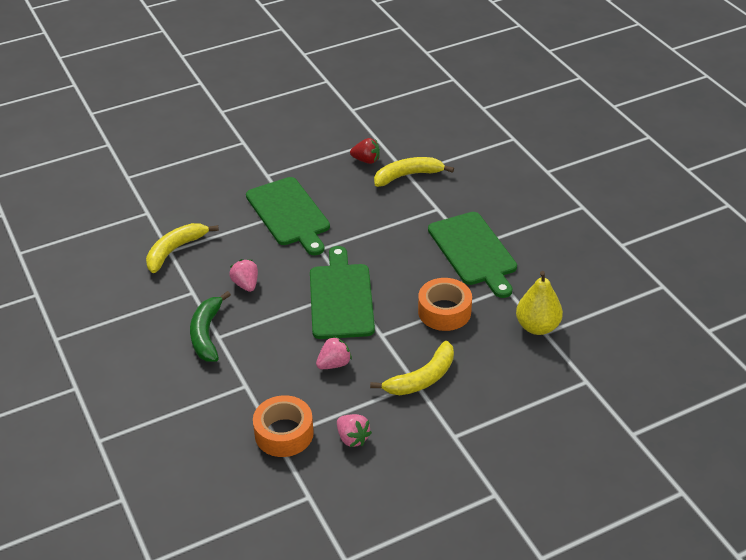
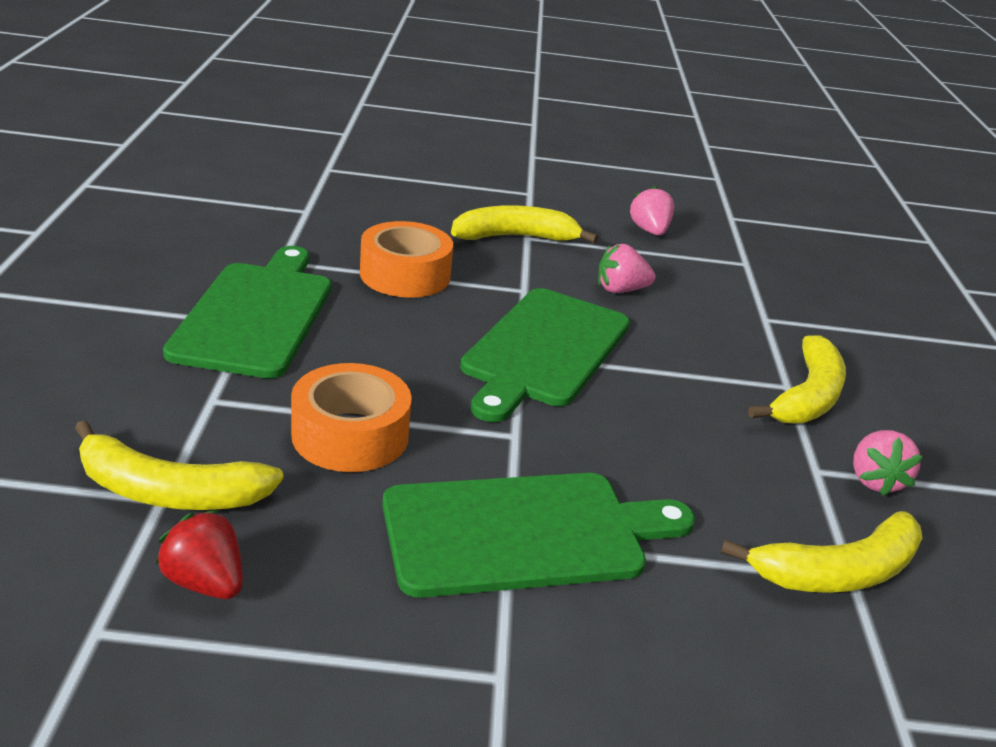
camera: 155 degrees left, 10 degrees down
(206, 334) = (807, 396): green banana -> yellow banana
(246, 284) = (702, 438): pink strawberry -> pink strawberry (875, 480)
(284, 433) = (734, 263): orange tape -> orange tape (350, 435)
(289, 214) = (523, 533): green cutting board -> green cutting board turned 75 degrees clockwise
(537, 327) = (307, 217): yellow pear -> none

